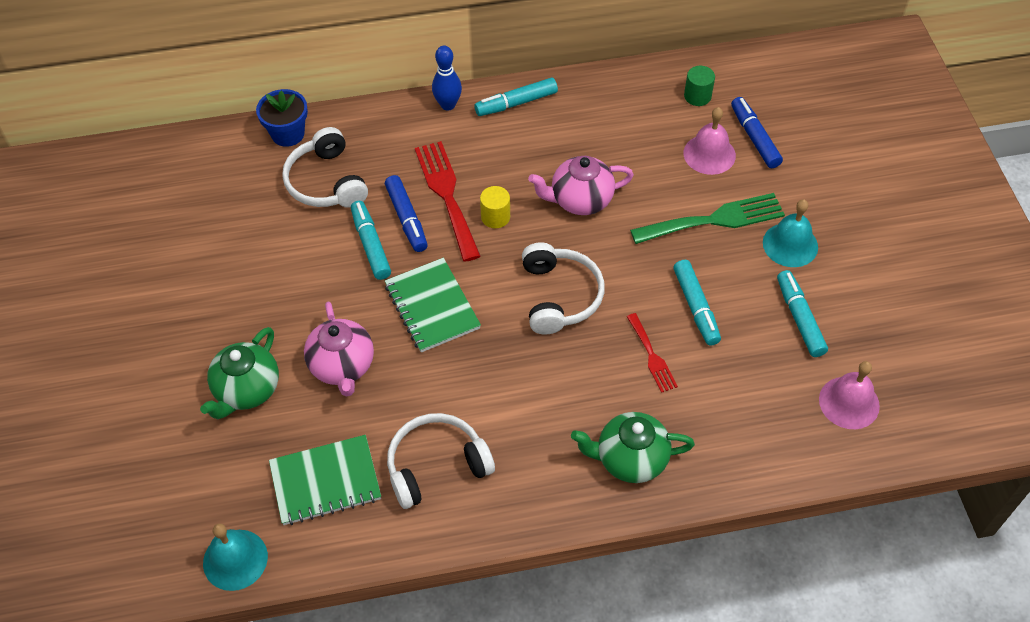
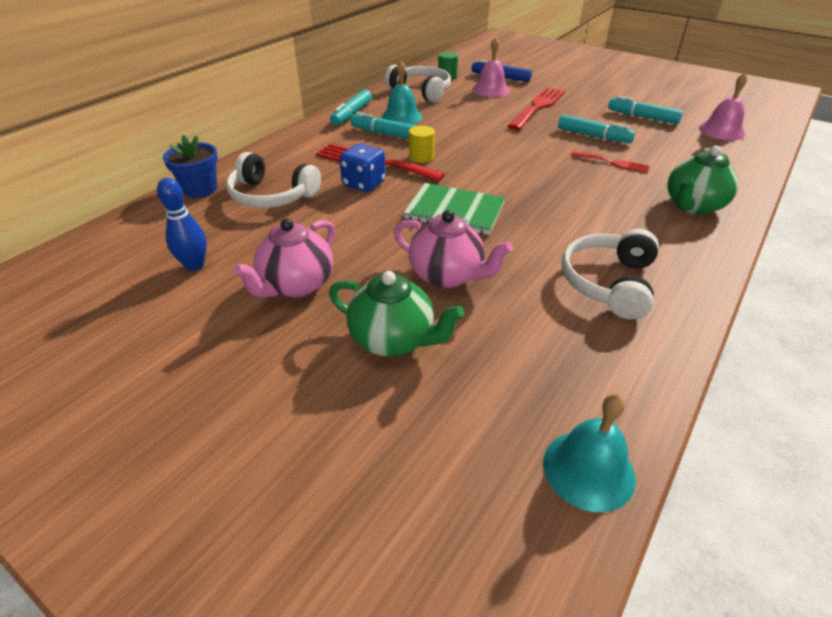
camera: 45 degrees left, 15 degrees down
(247, 390) = (393, 340): green teapot -> green teapot turned 45 degrees counterclockwise
(325, 482) = (557, 349): green notebook -> none
(371, 245) = (358, 207): turquoise marker -> turquoise marker (385, 134)
(407, 219) = (364, 184): blue marker -> blue dice
(448, 105) = (307, 131): blue bowling pin -> blue bowling pin (195, 265)
(560, 296) = (520, 167): white headphones -> white headphones (421, 91)
(580, 200) = (458, 130): pink teapot -> pink teapot (296, 285)
(714, 220) = (538, 107): green fork -> red fork
(790, 244) = (586, 99): turquoise bell -> turquoise bell (402, 117)

